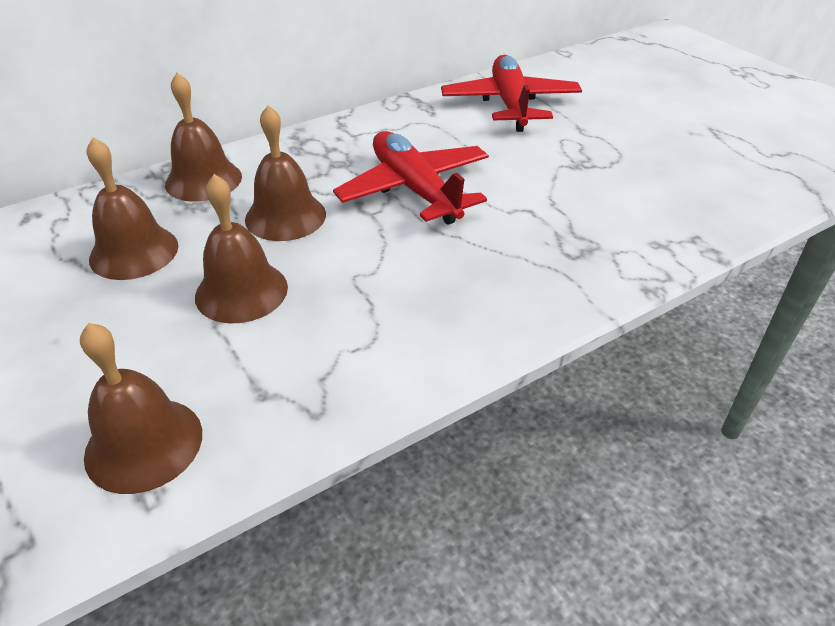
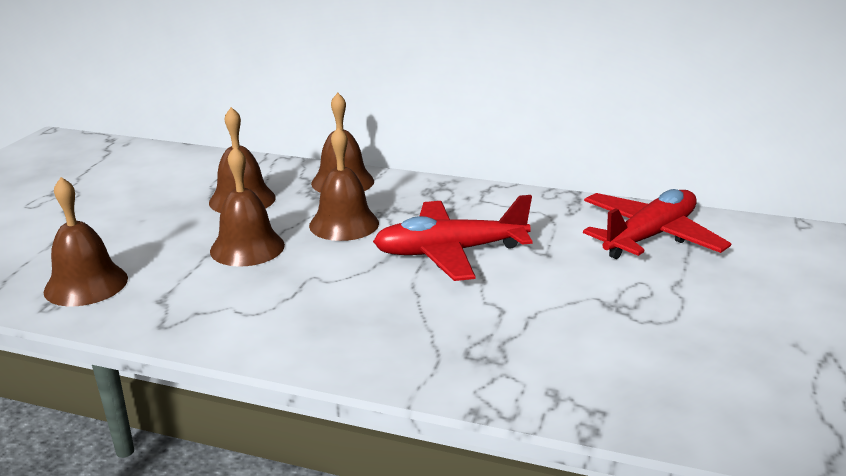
camera: 50 degrees right, 15 degrees down
(415, 189) = (450, 252): red plane -> red plane turned 120 degrees counterclockwise

